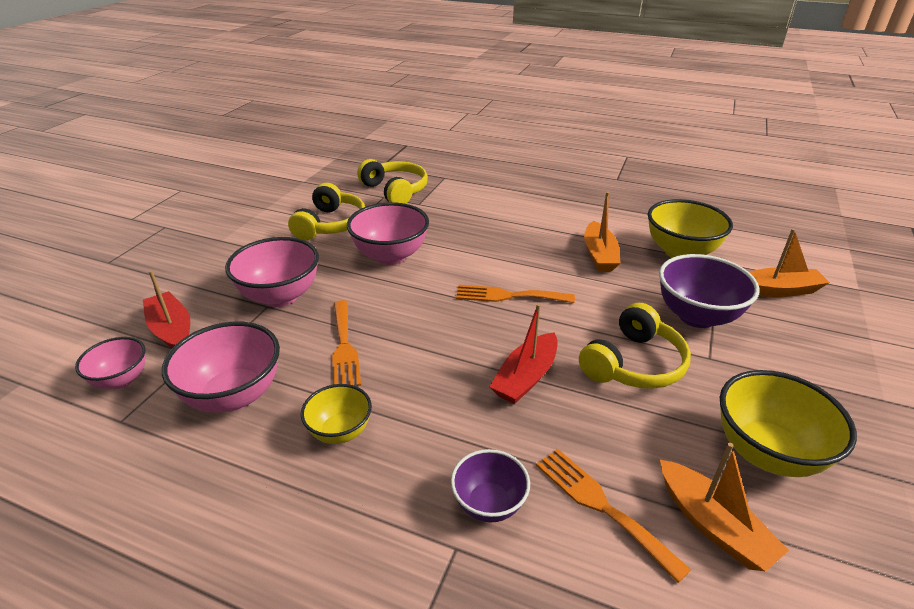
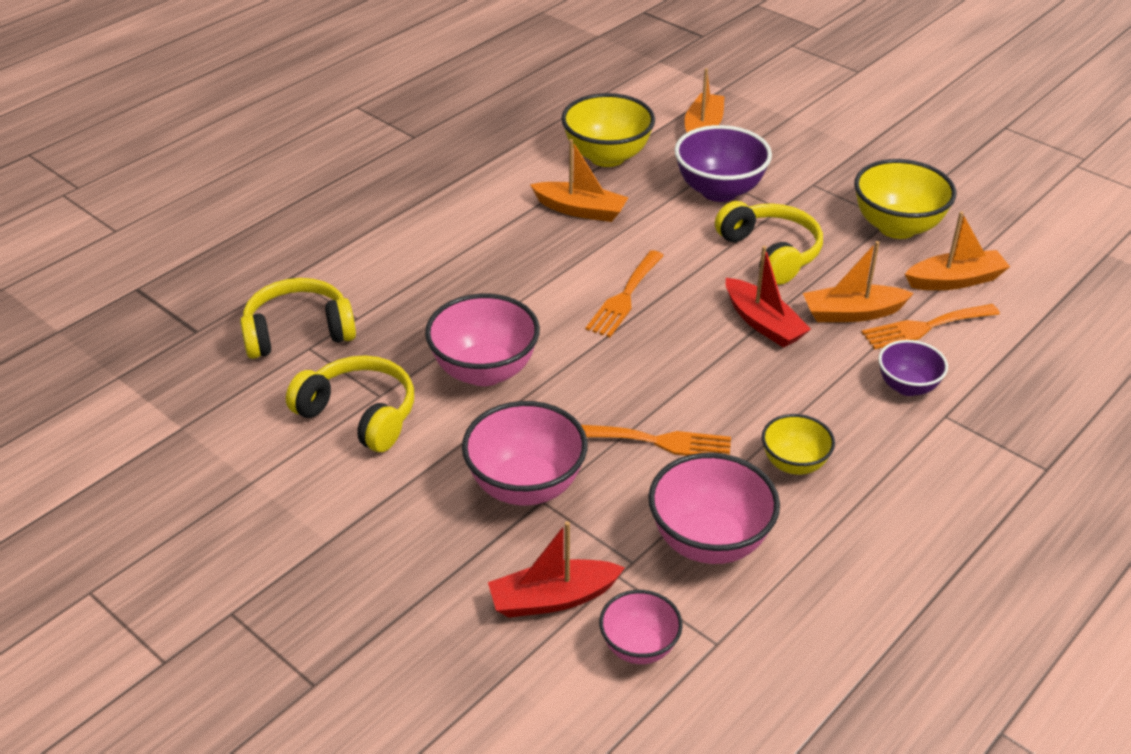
camera: 70 degrees left, 5 degrees up
(583, 438) = (852, 313): none -> orange boat

